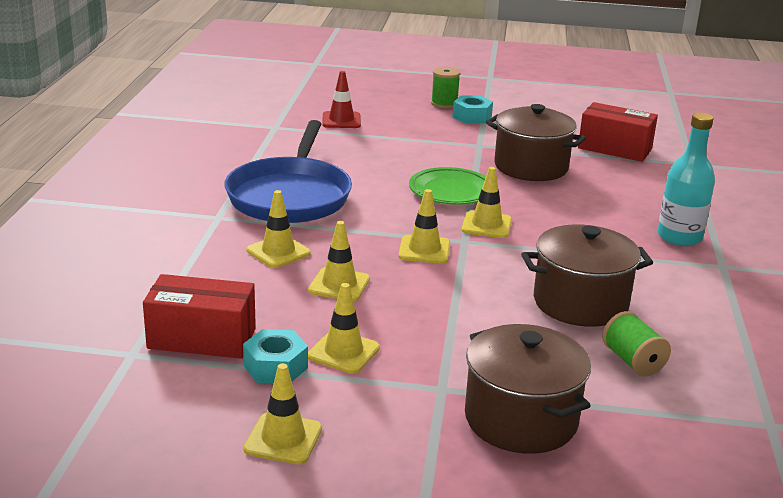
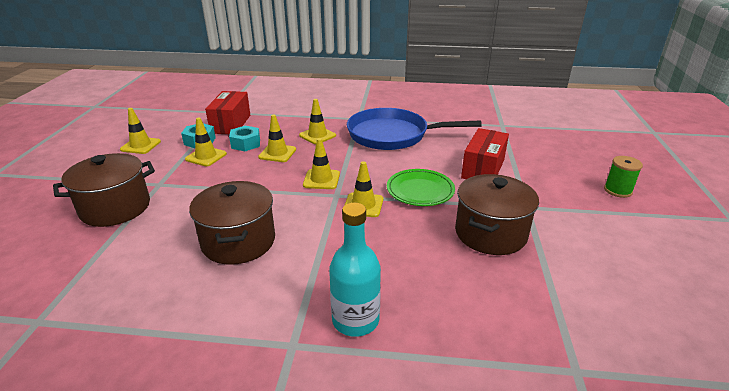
camera: 90 degrees right, 5 degrees up
(341, 120) = (533, 146): red traffic cone -> none
(472, 117) = (596, 205): turquoise nut -> turquoise nut (246, 144)
(614, 148) = (580, 299): red box -> red box (483, 169)
(632, 361) = (152, 259): green spool -> none

